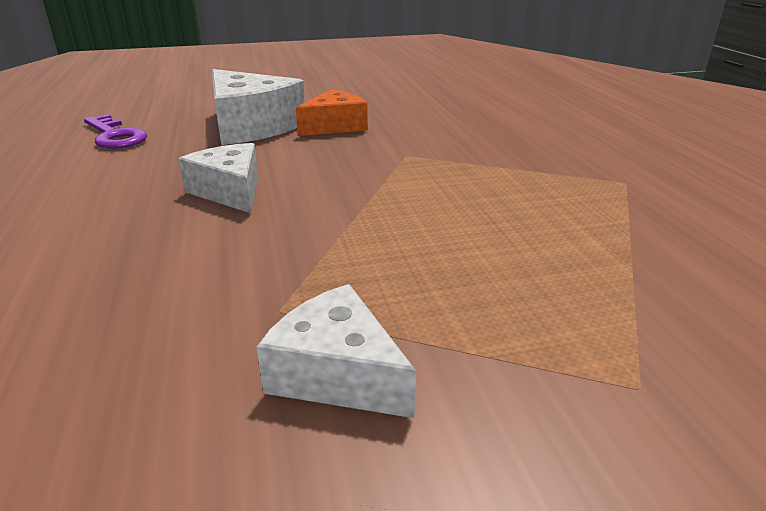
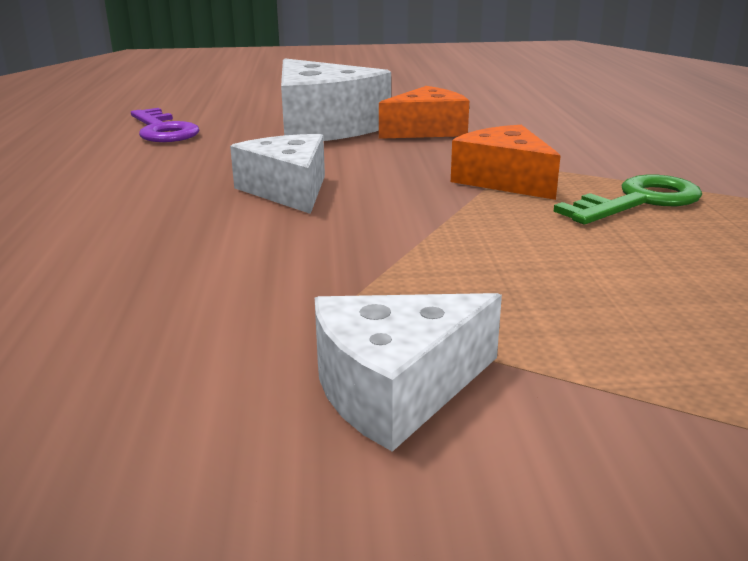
camera: 10 degrees right, 5 degrees down
(337, 373) = (395, 388): white cheese -> white cheese turned 75 degrees counterclockwise
(400, 171) = (504, 180): none -> orange cheese
(501, 185) = (639, 201): none -> green key

